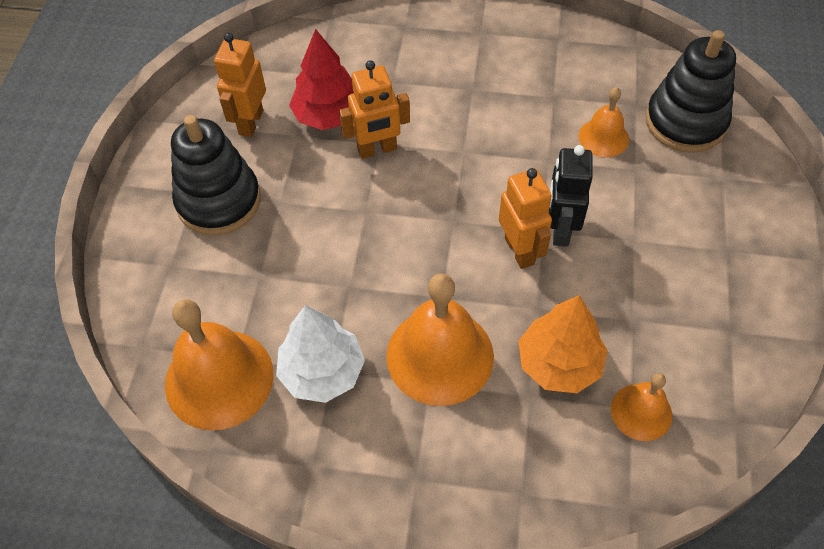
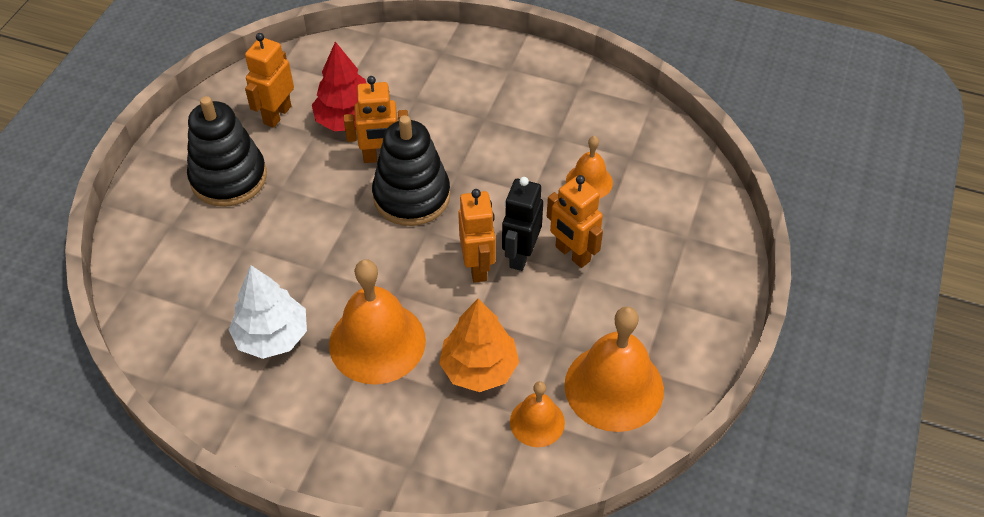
camera: 10 degrees right, 5 degrees down
(219, 379) = (184, 325): orange bell -> orange bell (614, 387)
(613, 218) = (572, 254): none -> orange robot
(685, 122) = (670, 181): black stacking toy -> black stacking toy (411, 196)

